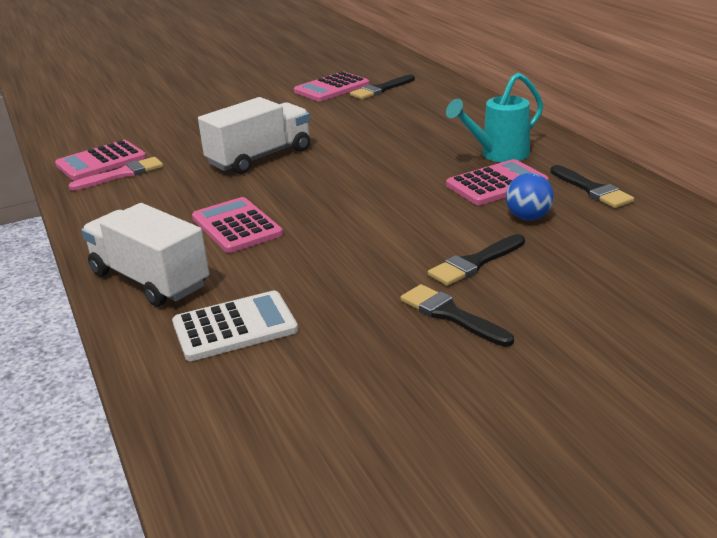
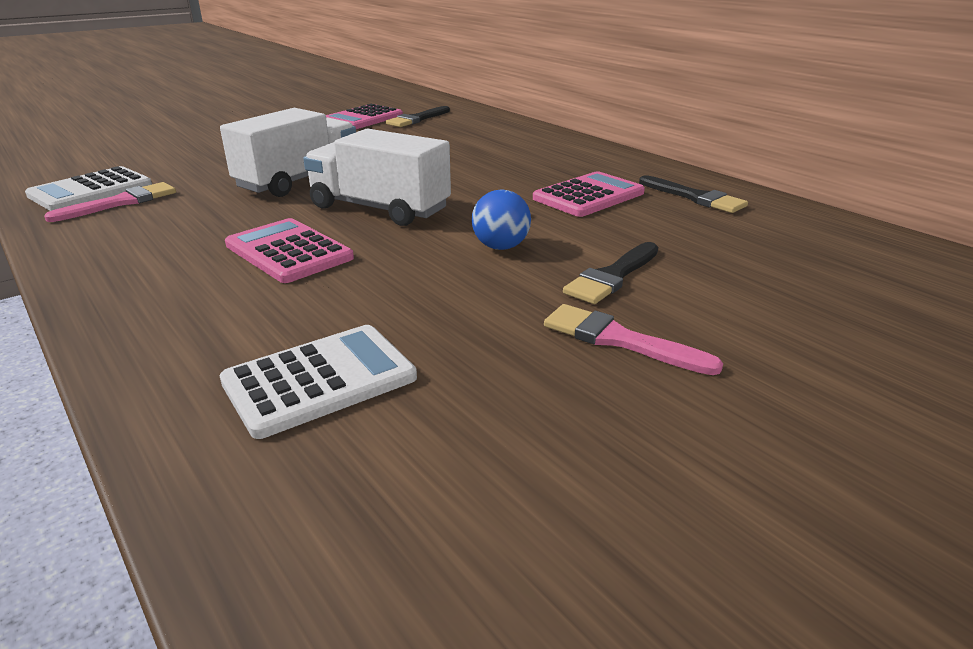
camera: 15 degrees left, 0 degrees up
(101, 161) = (91, 190): pink calculator -> white calculator
(150, 280) = (175, 324): white truck -> white truck (379, 208)
(451, 315) = (619, 340): black brush -> pink brush
(498, 155) = (574, 170): turquoise watering can -> none
(528, 217) = (644, 226): blue ball -> blue ball (500, 247)

